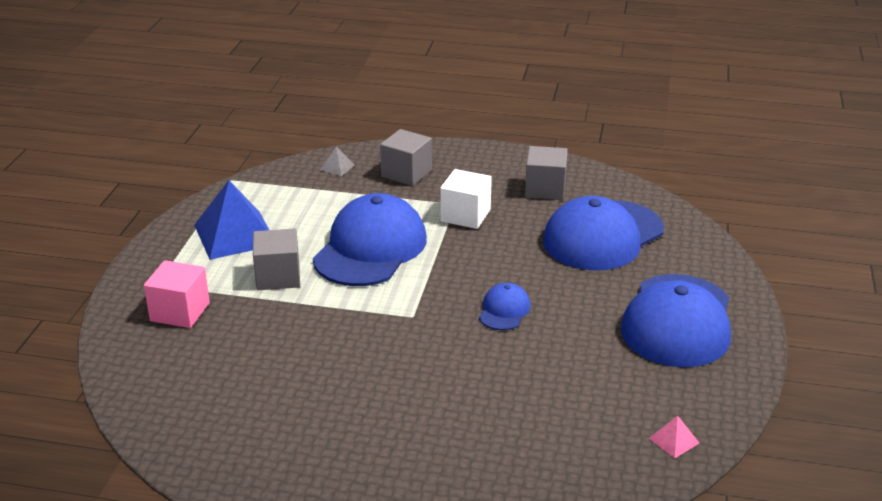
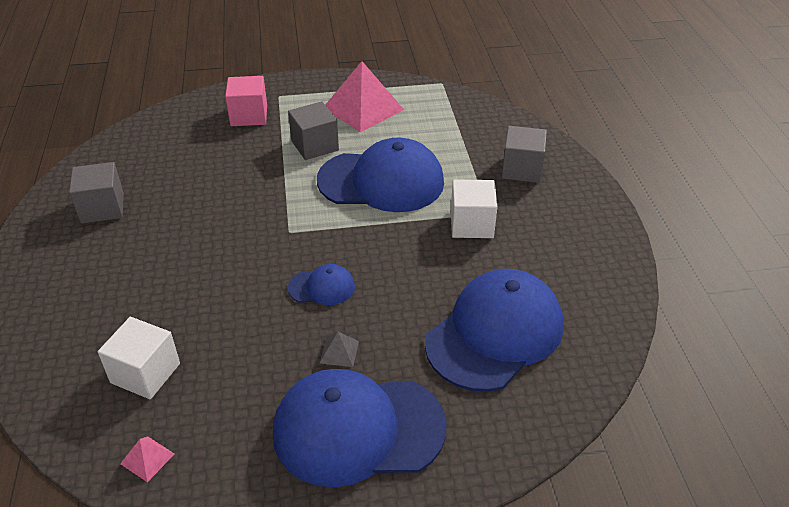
camera: 70 degrees right, 10 degrees up
(235, 234) = (363, 108): blue pyramid -> pink pyramid
(337, 167) = (502, 128): grey pyramid -> grey pyramid (339, 352)
(545, 189) = (561, 269): grey cube -> grey cube (102, 208)
(569, 433) = (145, 373): none -> white cube
(602, 236) = (495, 333): blue cap -> blue cap turned 105 degrees clockwise

